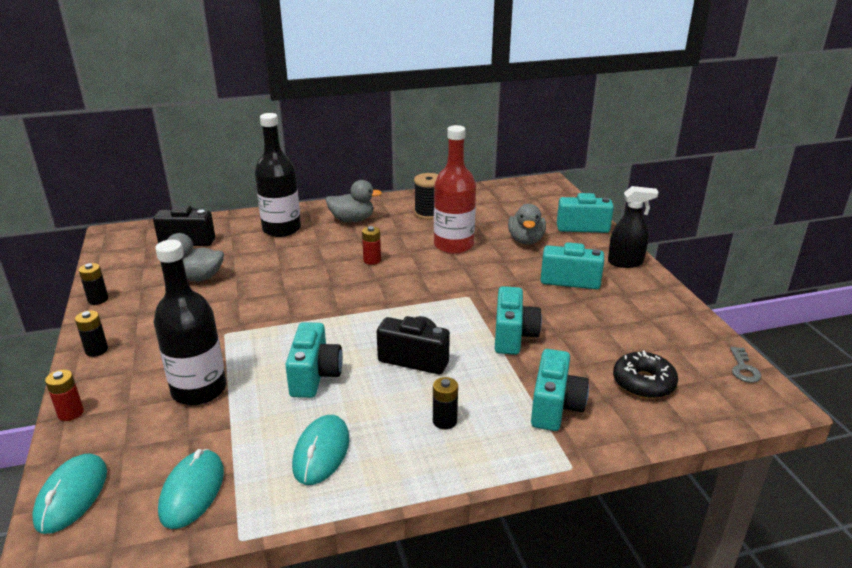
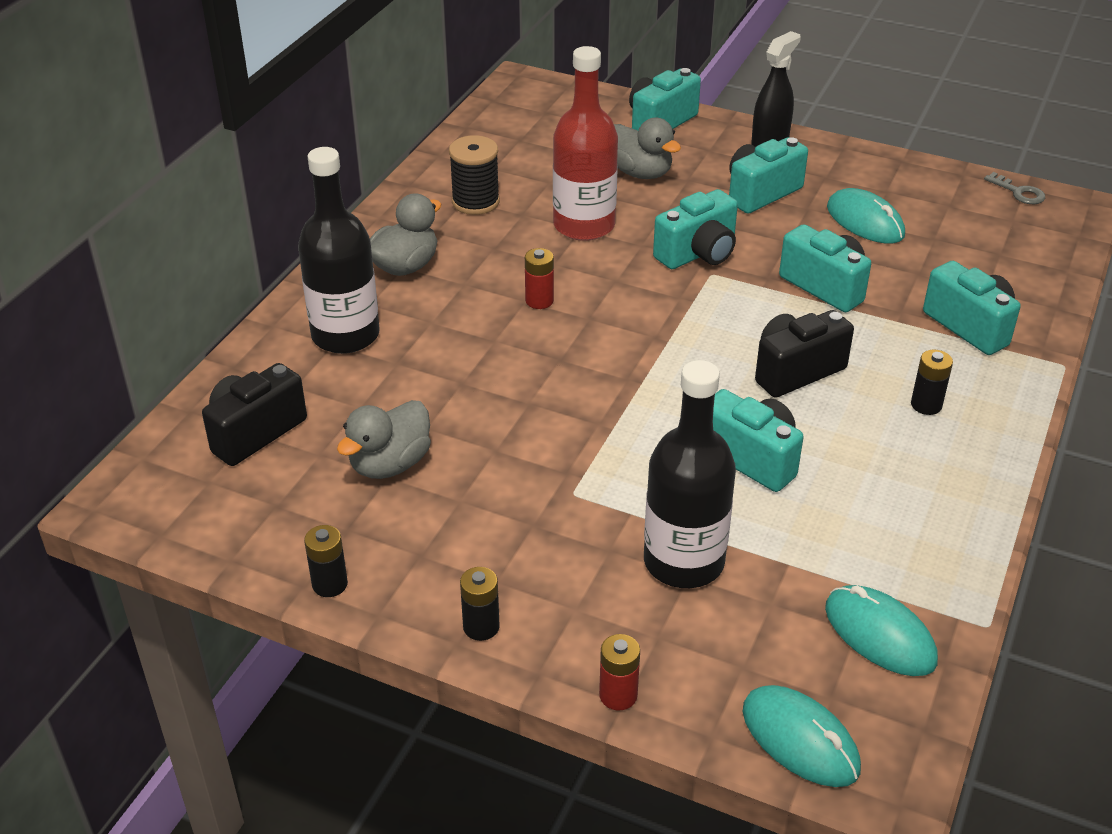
camera: 50 degrees left, 10 degrees up
(321, 452) = (899, 512): turquoise mouse -> turquoise mouse (865, 221)
(480, 285) = (698, 253): none -> turquoise camera
(643, 383) = (985, 256): black donut -> none

